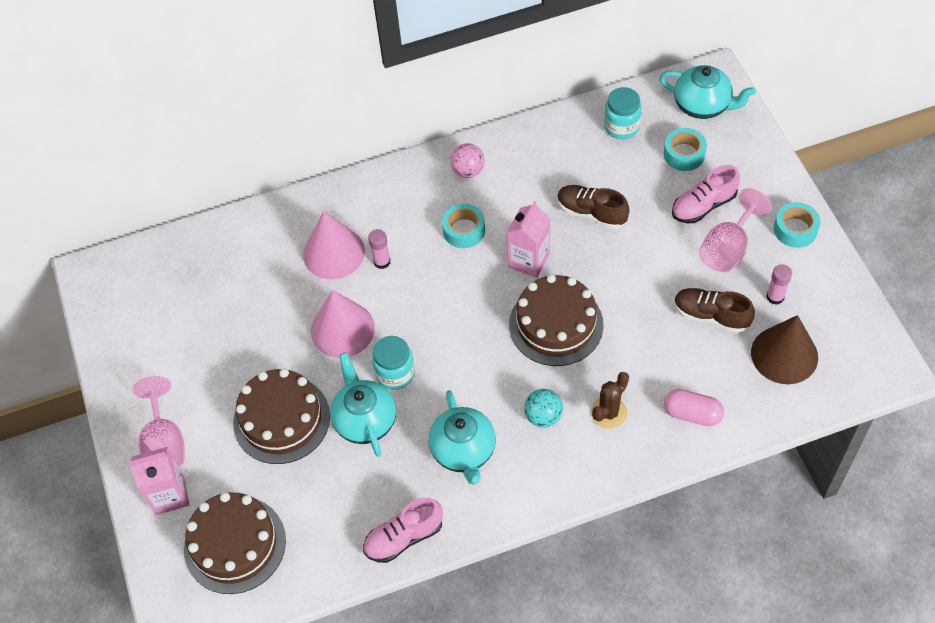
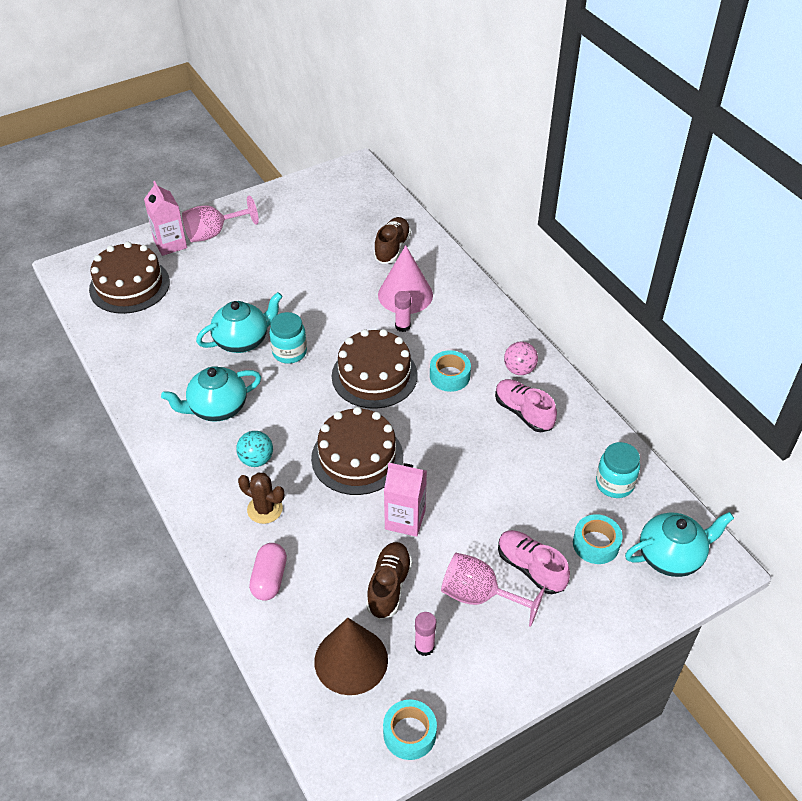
camera: 75 degrees right, 10 degrees down
(281, 419) = (239, 291): brown cake -> brown cake (374, 375)
(342, 329) = (329, 313): pink cone -> none
(404, 537) = (135, 381): pink shoe -> pink shoe (523, 413)
(528, 260) = (426, 428): pink carton -> pink carton (405, 519)
(591, 213) = (495, 470): brown shoe -> brown shoe (392, 248)
(703, 105) = (671, 556): turquoise teapot -> turquoise teapot turned 120 degrees counterclockwise
(795, 229) = (521, 662): turquoise tape -> turquoise tape (409, 733)

